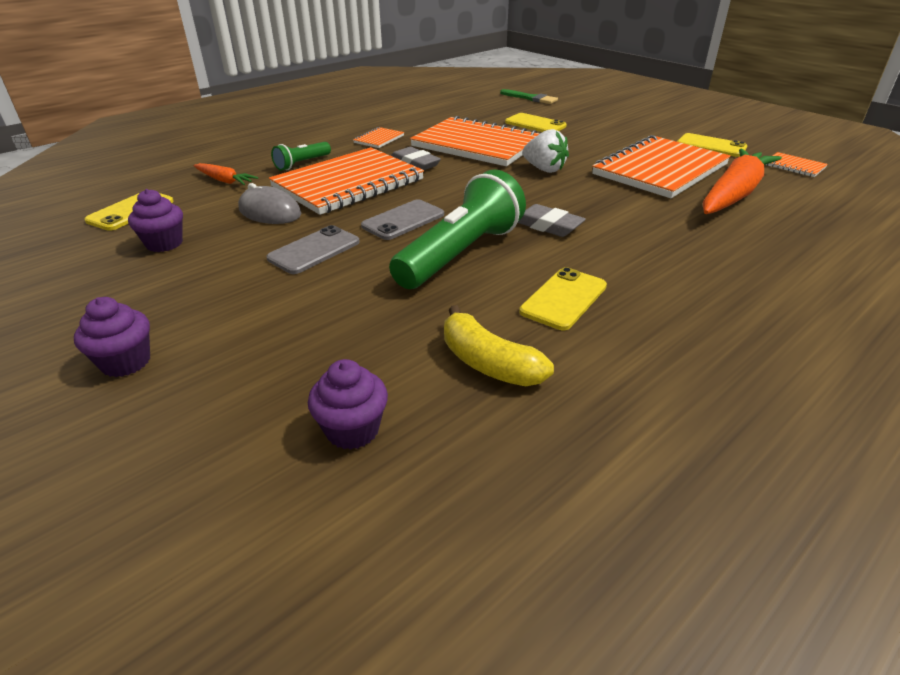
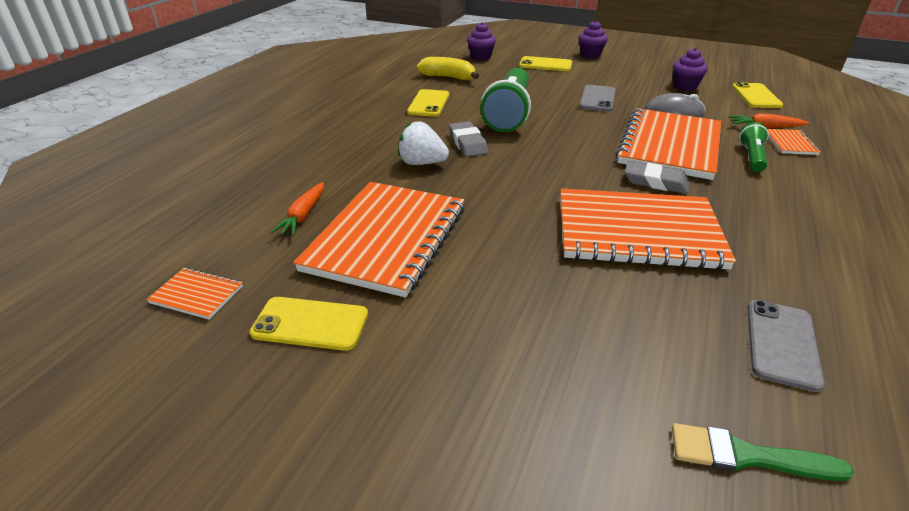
camera: 155 degrees right, 0 degrees up
(379, 139) = (760, 212): orange notebook -> orange notebook (790, 143)
(403, 220) = (575, 126): grey phone -> grey phone (782, 344)
(535, 124) = (619, 315): yellow phone -> yellow phone (545, 64)
(544, 169) = (519, 206): white strawberry -> white strawberry (422, 163)
(548, 226) = (467, 143): grey eraser -> grey eraser turned 60 degrees clockwise
(734, 194) = (303, 215): orange carrot -> orange carrot, size x0.48

